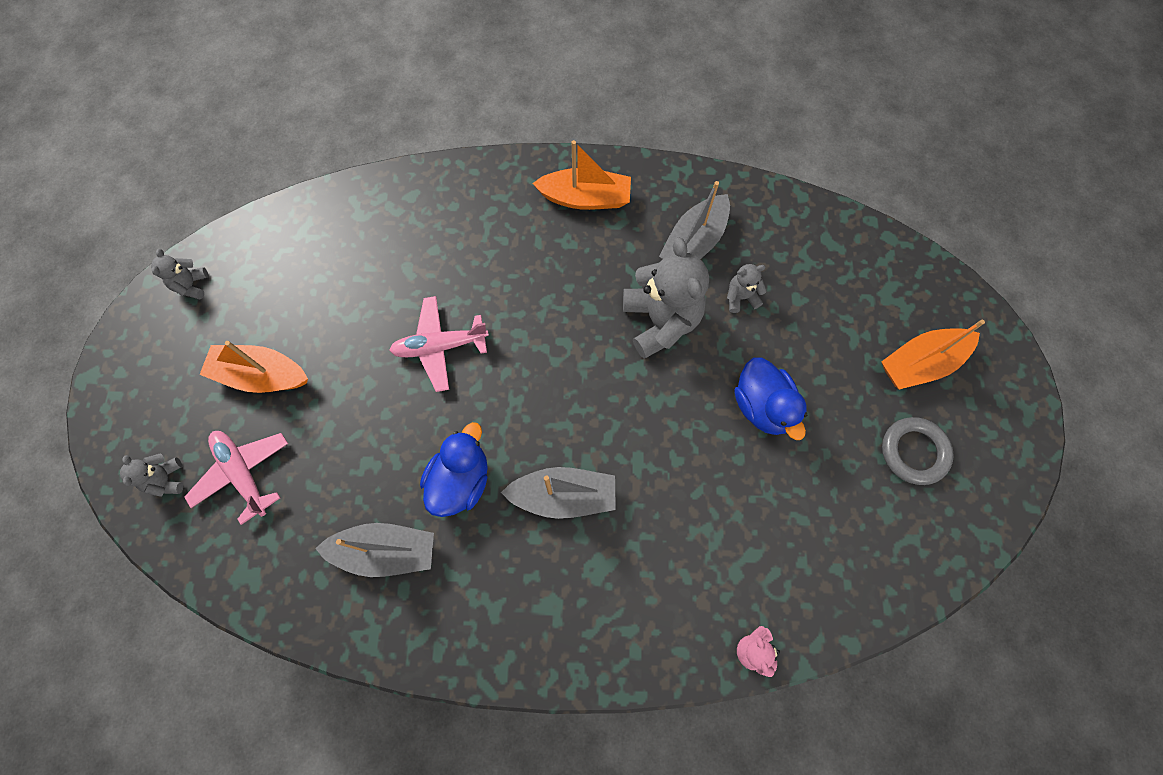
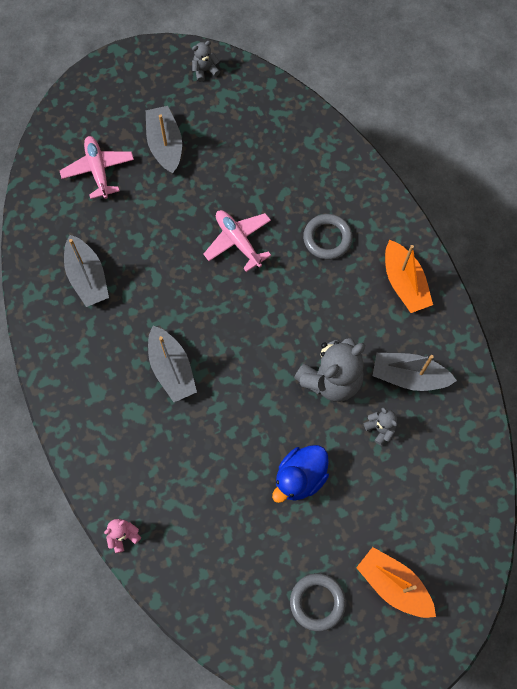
camera: 65 degrees right, 0 degrees up
(166, 479) = (75, 130): grey teddy bear -> none
(243, 473) = (98, 170): pink plane -> pink plane turned 45 degrees counterclockwise
(261, 375) = (165, 145): orange boat -> grey boat
(460, 480) = (152, 299): blue duck -> none
(491, 250) = (327, 238): none -> grey ring

